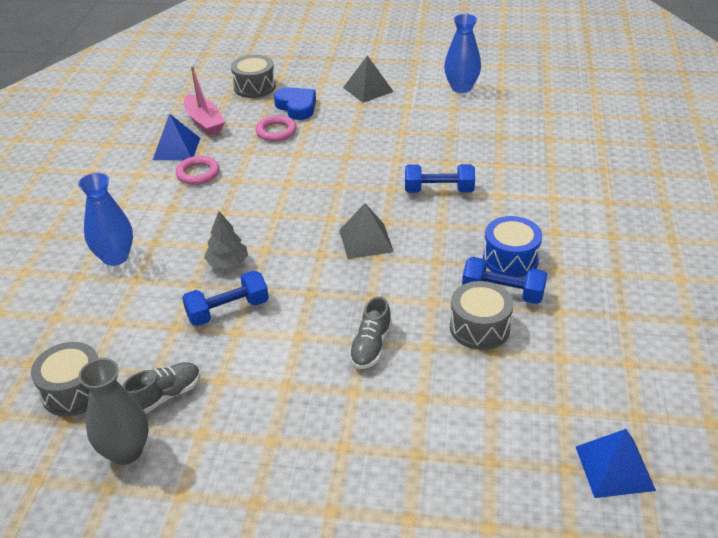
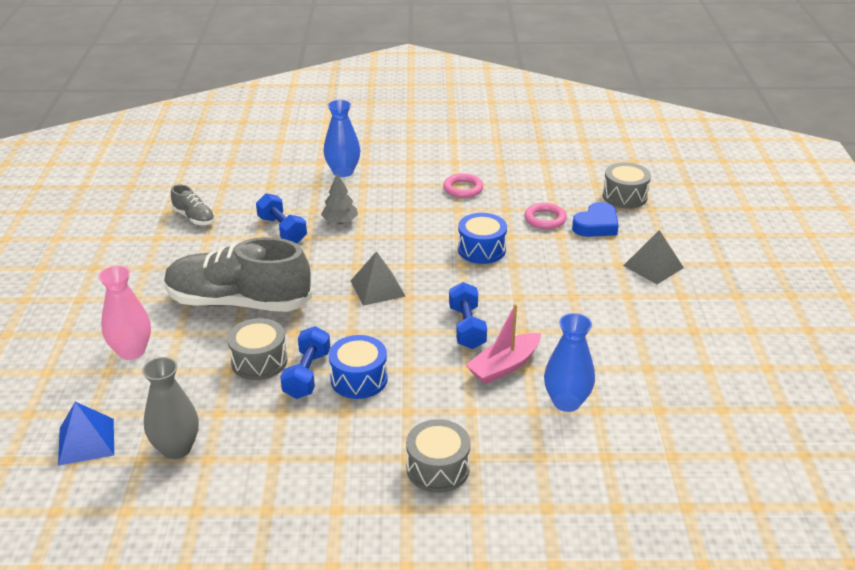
camera: 80 degrees right, 5 degrees down
(74, 391) = (202, 183): grey drum -> grey drum (438, 468)
(126, 451) = (147, 212): grey vase -> grey vase (176, 448)
(176, 148) = (498, 172): blue pyramid -> none
(204, 122) = (548, 179): pink boat -> pink boat (504, 366)
(316, 172) = (481, 250): none -> blue drum
(371, 346) = (238, 302): grey shoe -> grey shoe, size x2.27
(454, 440) = (131, 351): none -> pink vase
(461, 88) = (689, 334): blue vase -> blue vase (566, 402)

